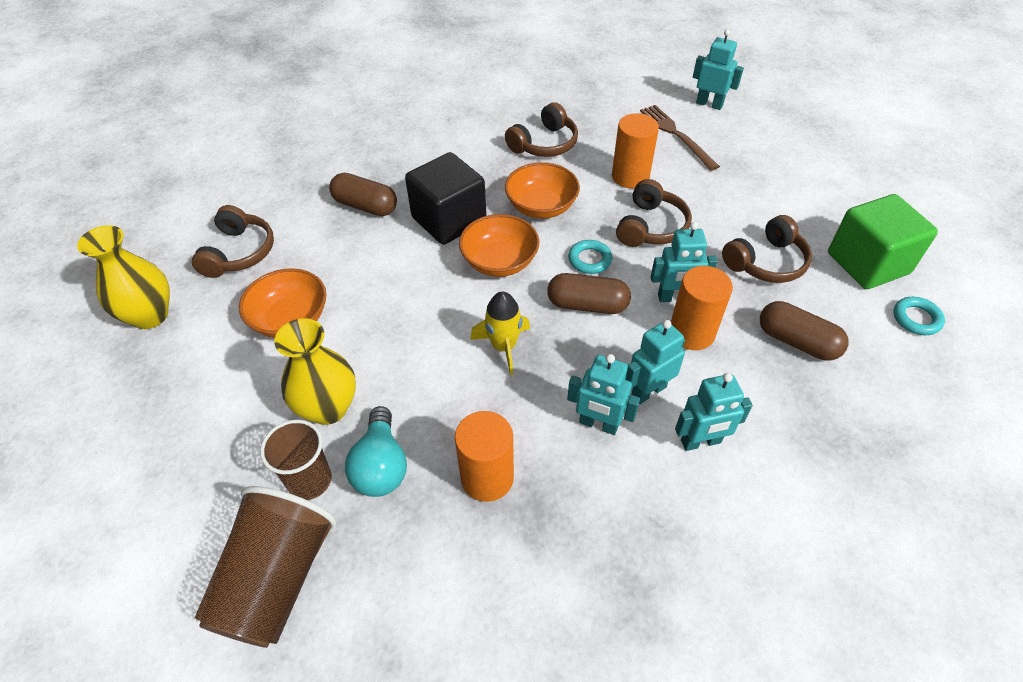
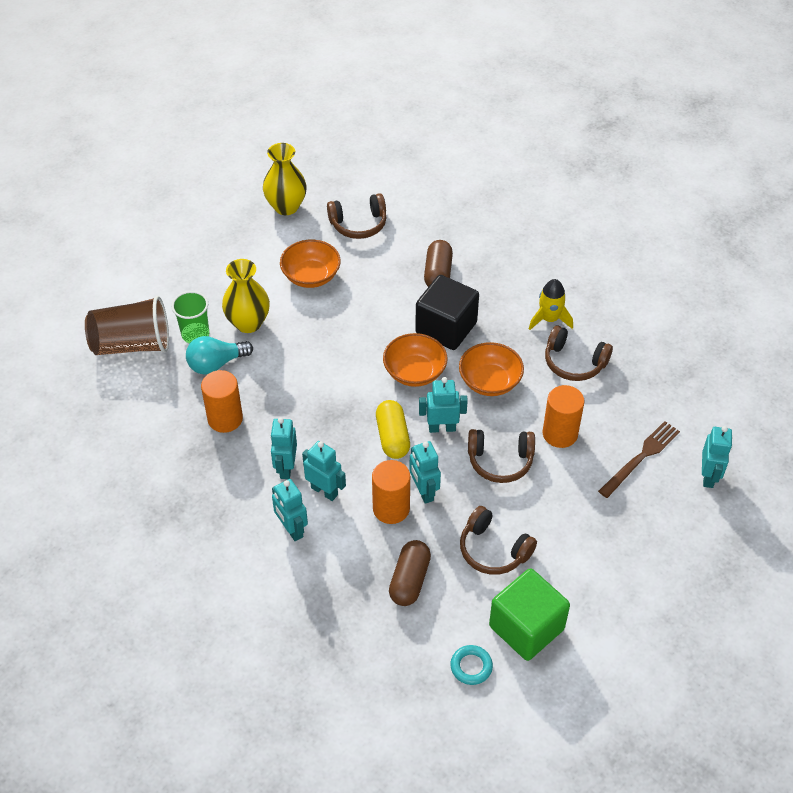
camera: 70 degrees right, 0 degrees up
(309, 480) = (195, 334): brown cup -> green cup
(504, 346) = (333, 398): yellow rocket -> yellow rocket (549, 319)
(587, 305) = (392, 437): brown capsule -> yellow capsule
(589, 260) = (442, 428): turquoise ring -> turquoise robot

